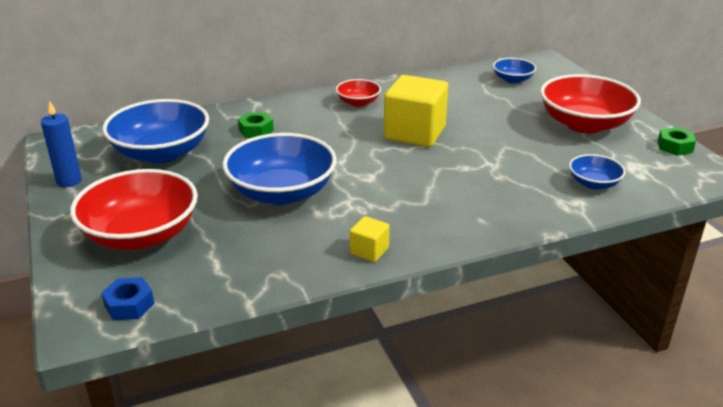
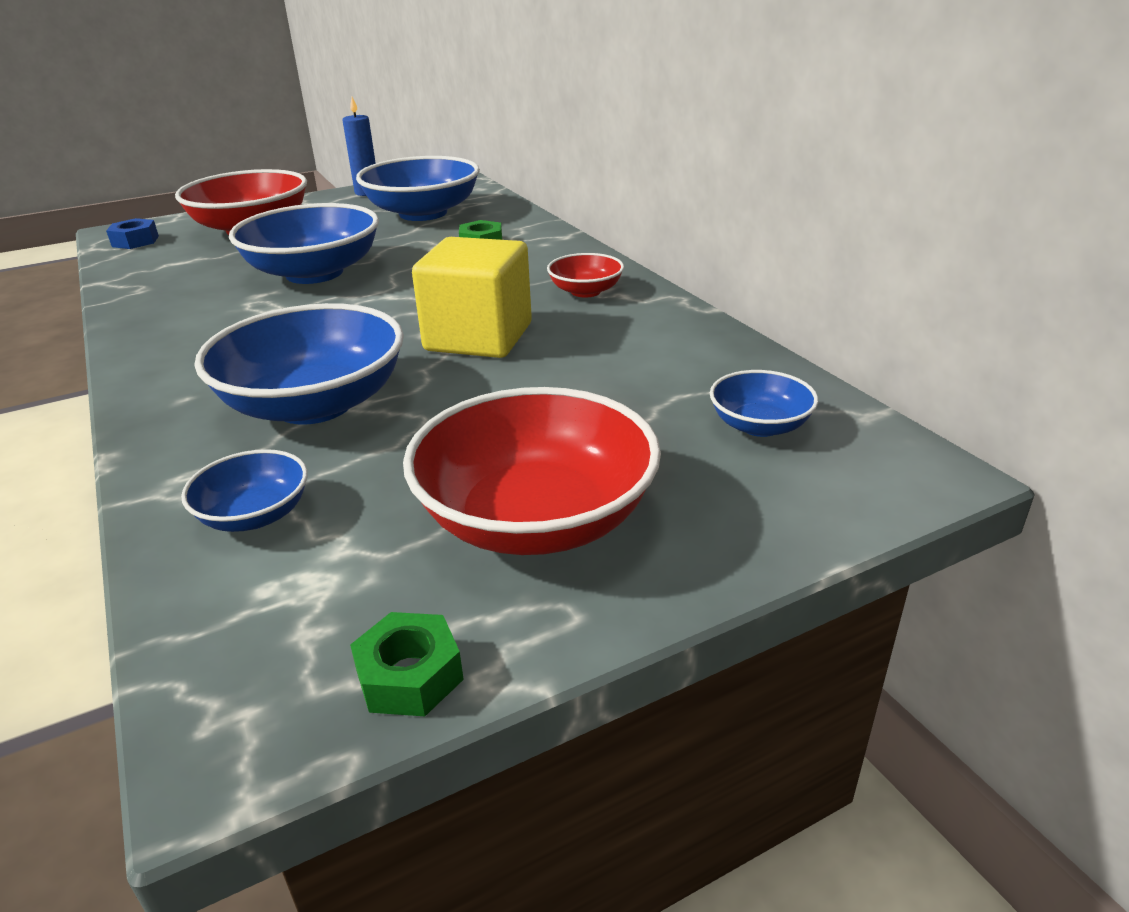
camera: 85 degrees right, 0 degrees up
(369, 251) = (153, 328): yellow cube -> none
(491, 177) = (314, 404): none -> blue bowl

